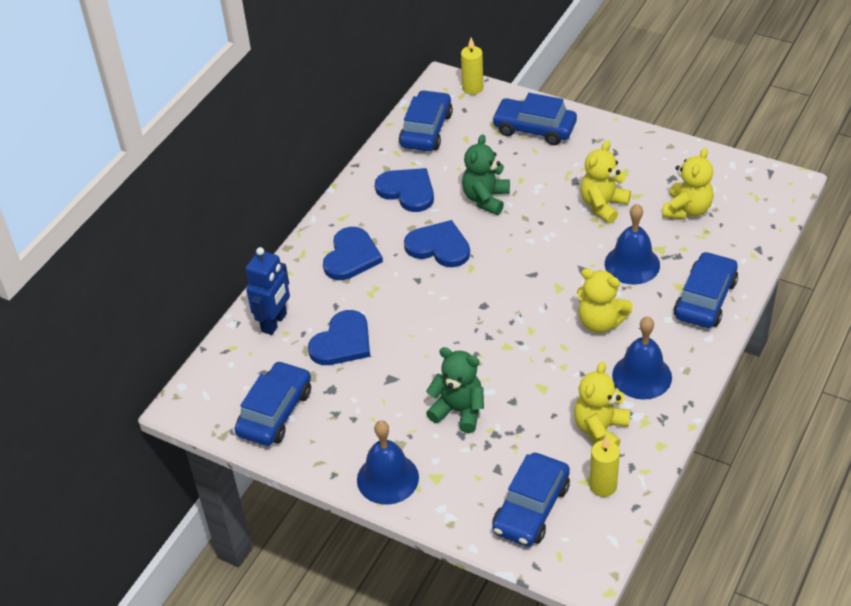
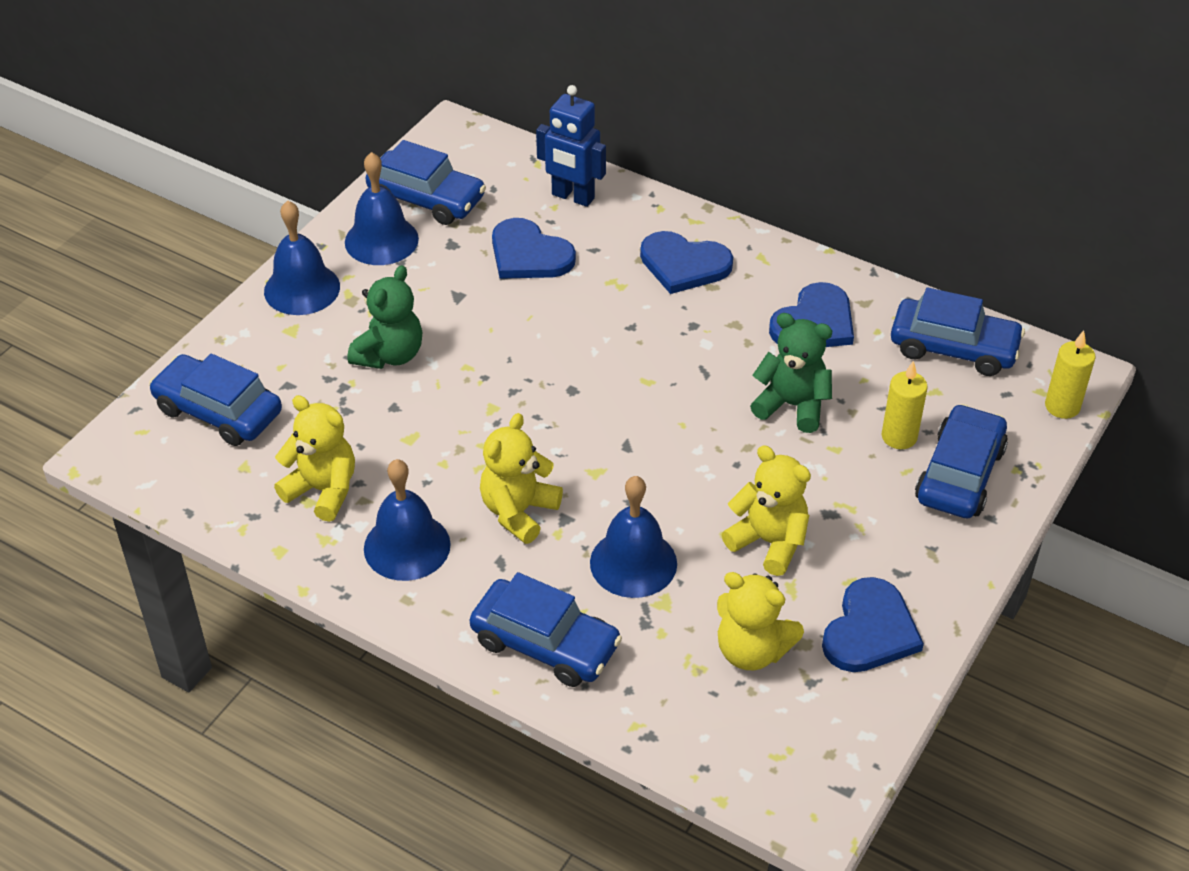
camera: 90 degrees right, 0 degrees up
(327, 435) = (381, 240): none -> blue bell
(439, 246) = (694, 350): blue heart -> blue heart (870, 630)
(603, 486) = (231, 483): yellow candle -> yellow candle (899, 437)

